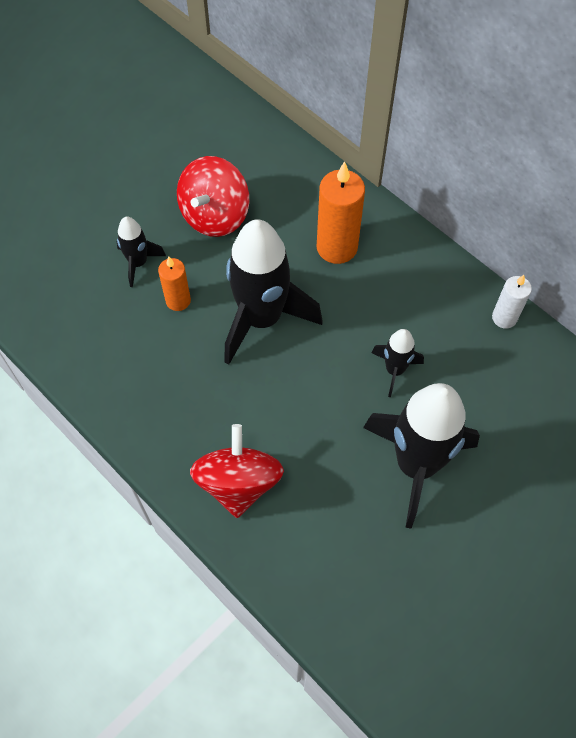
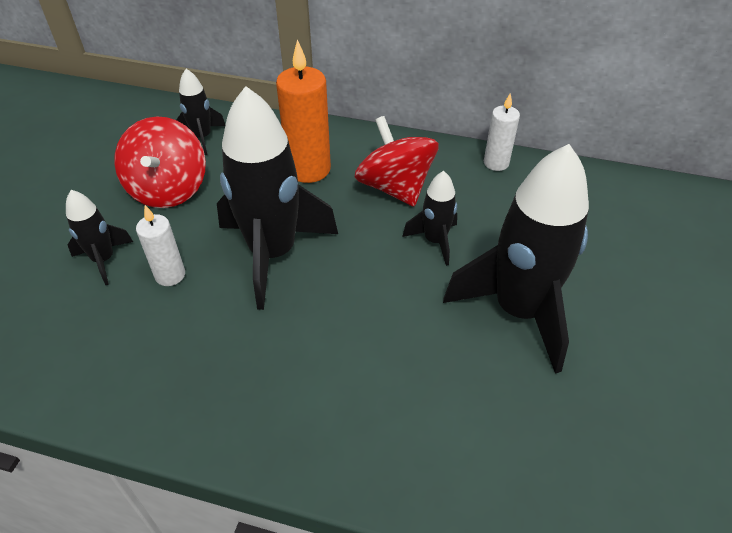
camera: 30 degrees left, 15 degrees down
(178, 300) = (170, 275): orange candle -> white candle
(238, 483) = (351, 421): red spinning top -> red spinning top (395, 187)
(268, 171) = (202, 138): none -> black rocket

